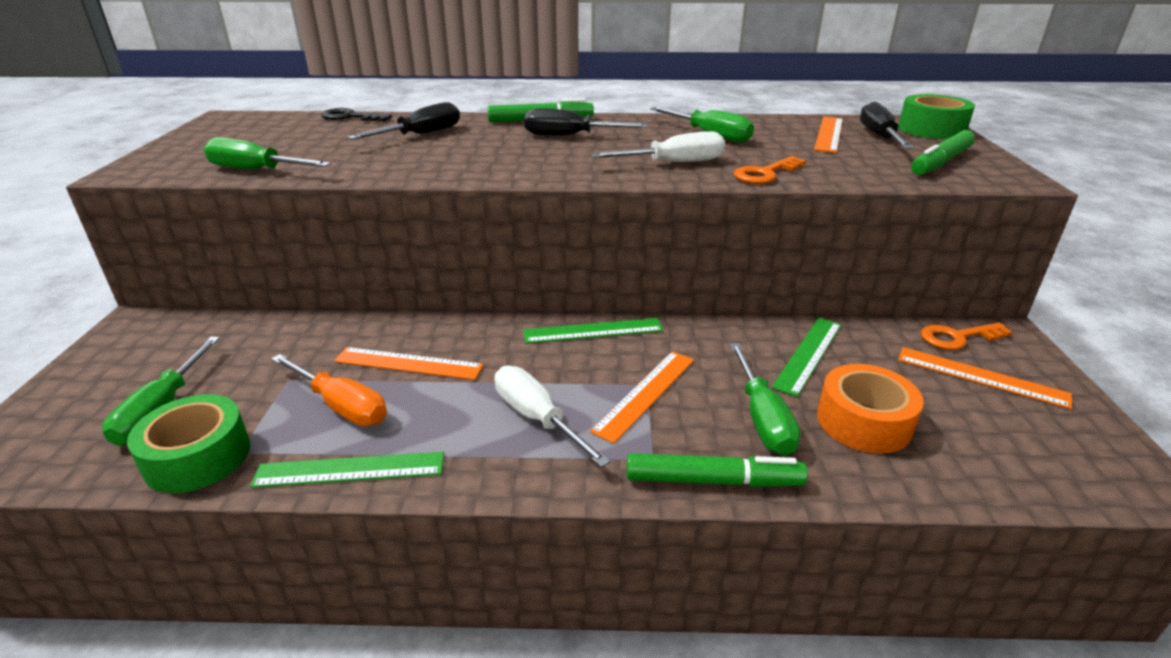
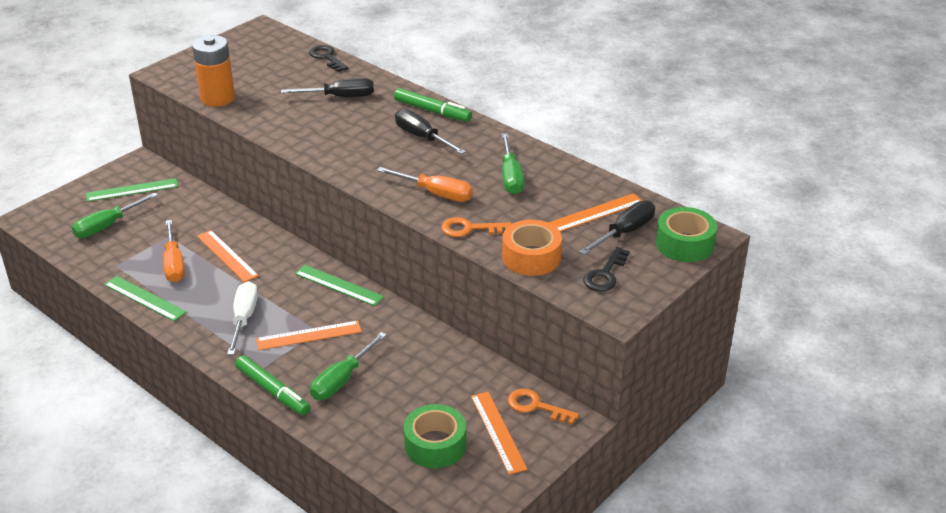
camera: 40 degrees right, 5 degrees up
(198, 457) = (99, 259): green tape -> green tape (435, 445)
(256, 170) = (217, 98): green screwdriver -> orange battery
(673, 163) = (435, 193): white screwdriver -> orange screwdriver
(808, 354) = (427, 364): green ruler -> green ruler (132, 190)
(863, 422) = (386, 411): orange tape -> orange tape (531, 257)
(940, 162) = (605, 274): green marker -> black key

